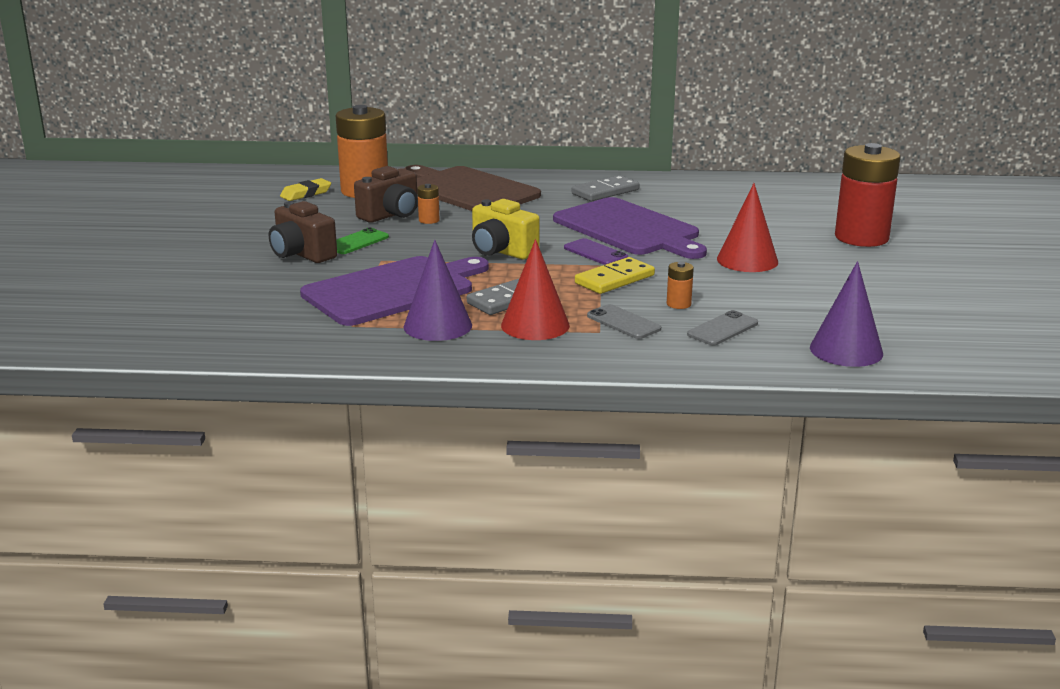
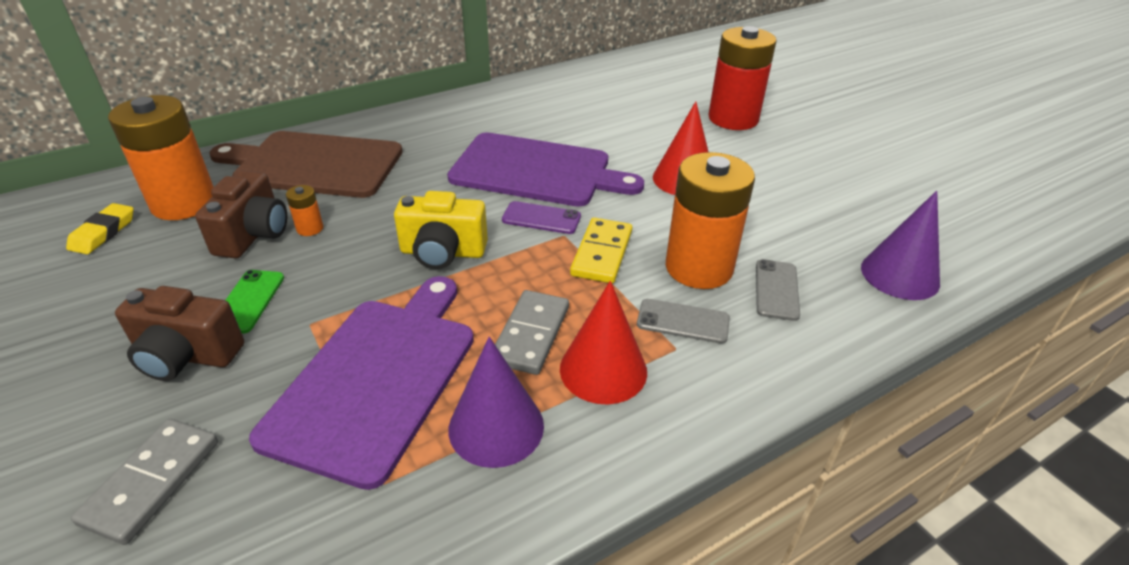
camera: 35 degrees left, 15 degrees up
(605, 192) = (460, 125): grey domino -> grey domino (151, 482)
(678, 304) = (699, 268): orange battery -> orange battery, size x2.44

